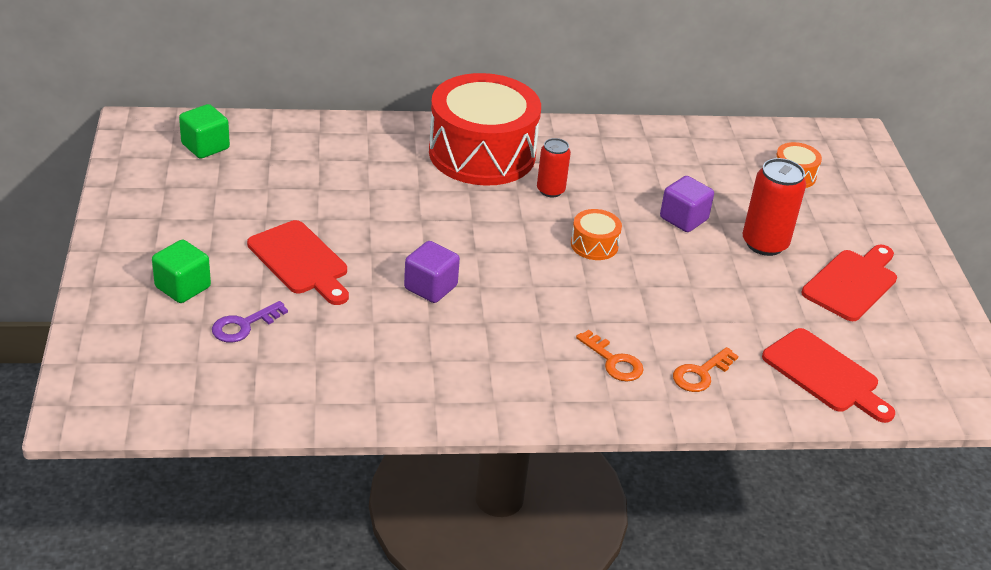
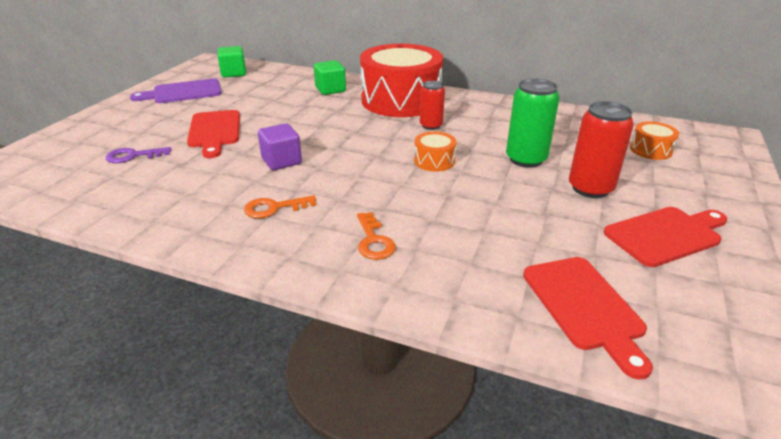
camera: 30 degrees right, 5 degrees down
(175, 201) = (183, 92): none -> purple cutting board
(183, 287) = (128, 130): green cube -> green cube (330, 90)
(683, 219) = (526, 159): purple cube -> green can
(701, 374) = (448, 271): orange key -> orange key (274, 208)

